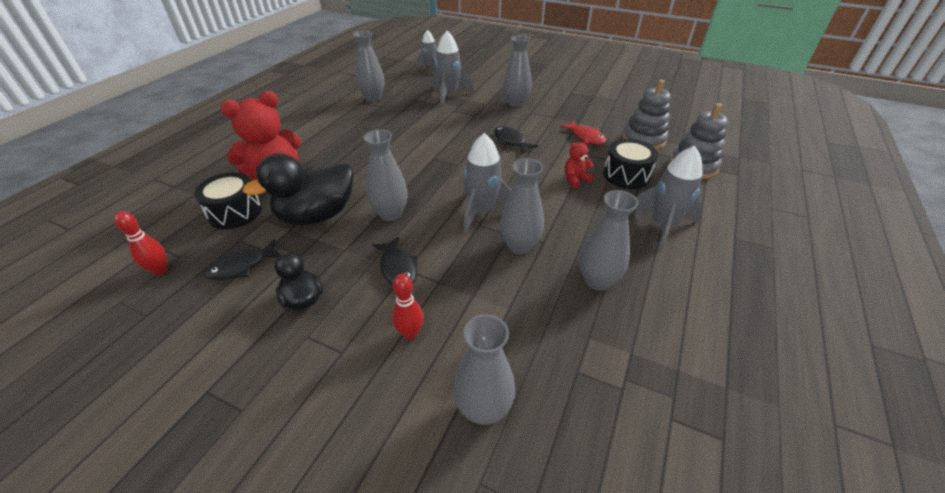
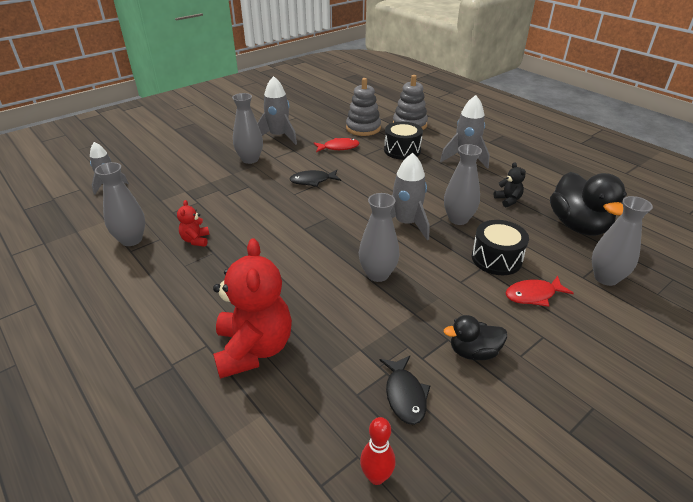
camera: 65 degrees left, 5 degrees down
(235, 212) = (297, 395): black drum -> black drum (496, 259)
(317, 215) = (349, 325): black duck -> black duck (578, 226)
(398, 268) = (456, 286): black fish -> none
(410, 333) = (533, 295): red bowling pin -> red fish
(449, 95) = (189, 189): grey rocket -> grey rocket (278, 137)
(575, 179) = (392, 171): red teddy bear -> red teddy bear (196, 240)
(597, 281) = (508, 200): grey vase -> black teddy bear

